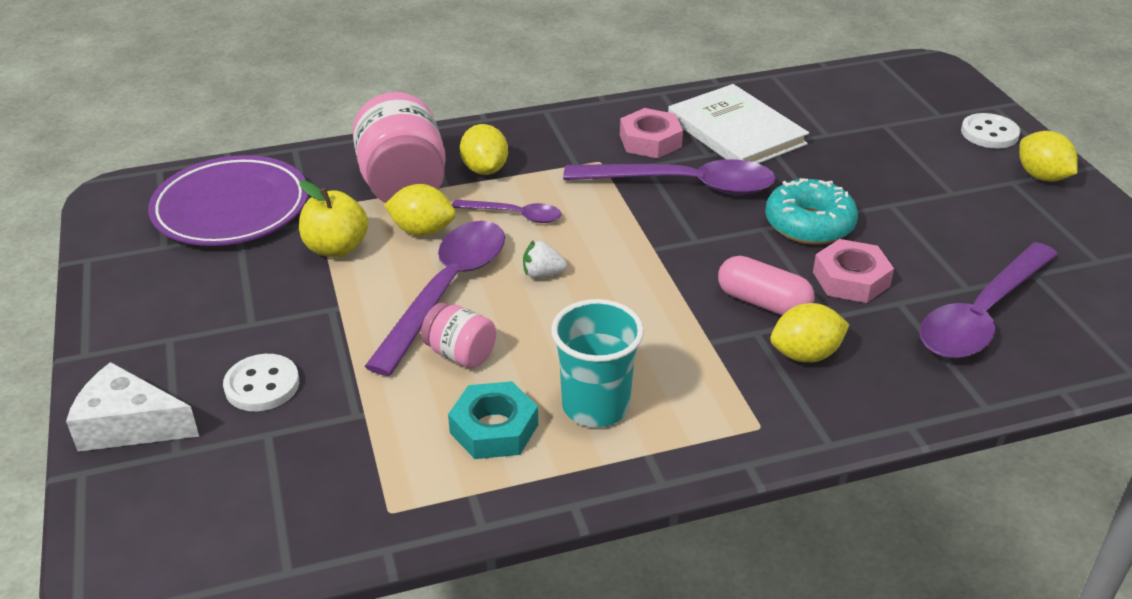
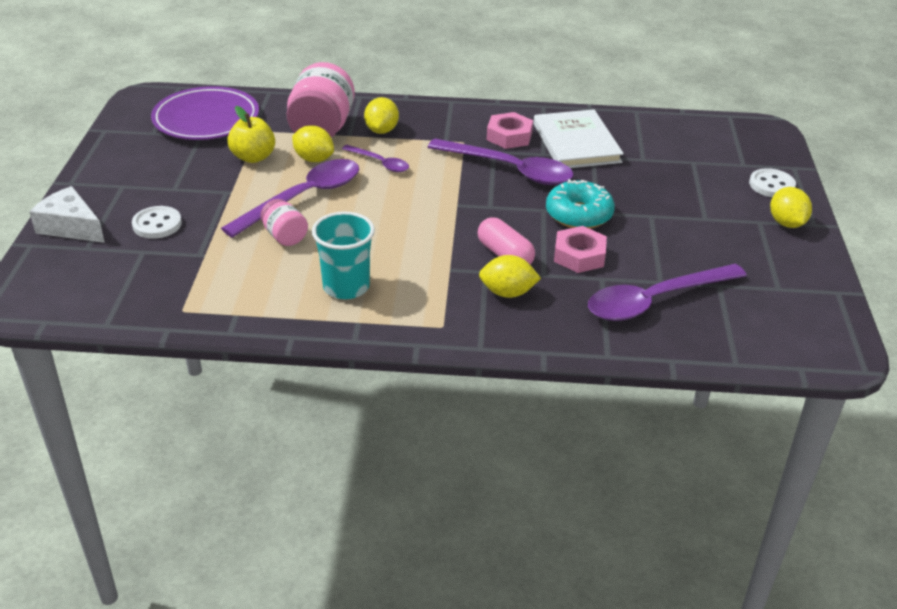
camera: 20 degrees right, 0 degrees up
(494, 428) = (274, 283): turquoise nut -> none
(542, 274) = (371, 203): white strawberry -> none

